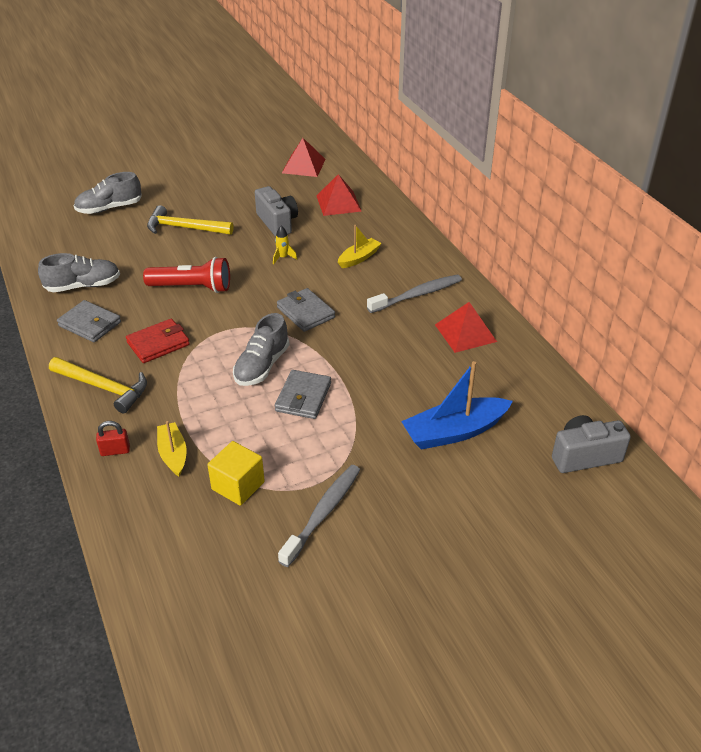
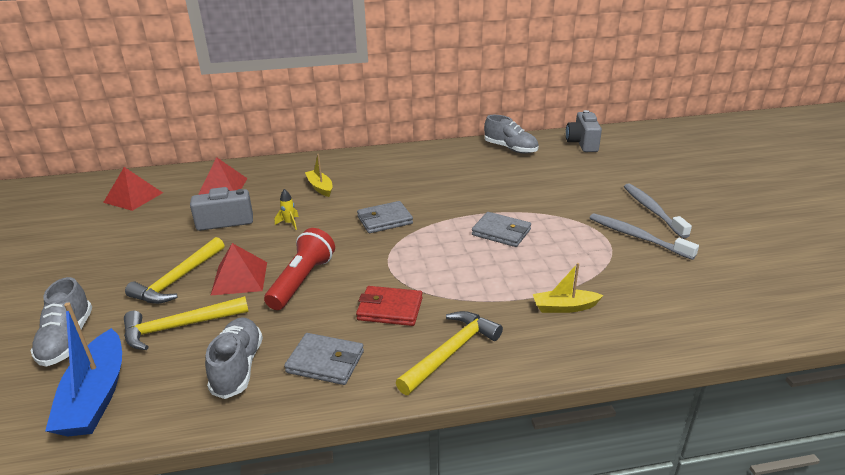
camera: 75 degrees left, 10 degrees down
(90, 324) = (325, 362): grey wallet -> grey wallet turned 60 degrees clockwise
(115, 451) = (555, 345): red padlock -> none
(126, 247) = (179, 327): none -> yellow hammer
(158, 344) = (390, 309): red wallet -> red wallet turned 60 degrees counterclockwise
(238, 485) = (607, 273): yellow cube -> none
(262, 366) = (452, 249): grey shoe -> grey shoe (510, 149)
(417, 295) = (389, 170): grey toothbrush -> grey toothbrush (652, 210)
(454, 432) = (554, 178): blue boat -> blue boat (96, 396)
(465, 333) = (446, 159): red pyramid -> red pyramid (240, 278)

